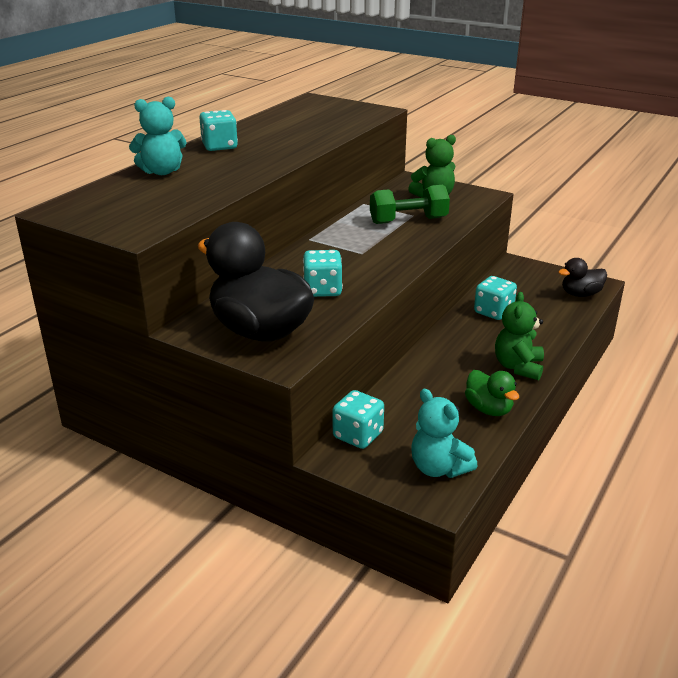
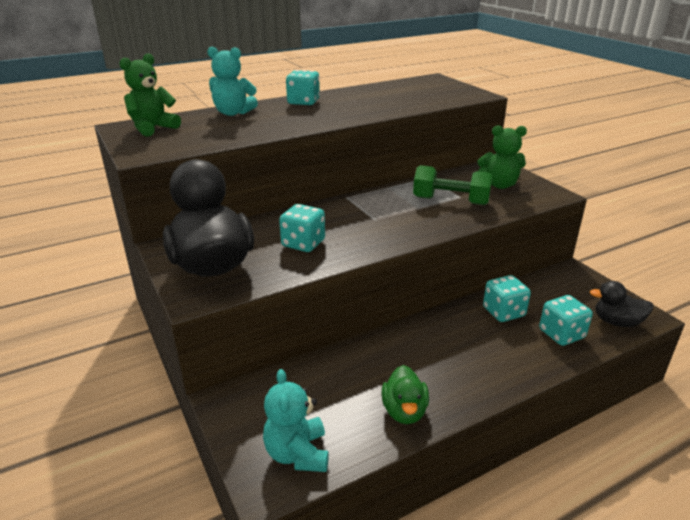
camera: 30 degrees right, 0 degrees up
(358, 435) = (263, 389): turquoise dice -> turquoise dice (561, 334)
(518, 367) = (476, 377): green teddy bear -> green teddy bear (153, 128)

